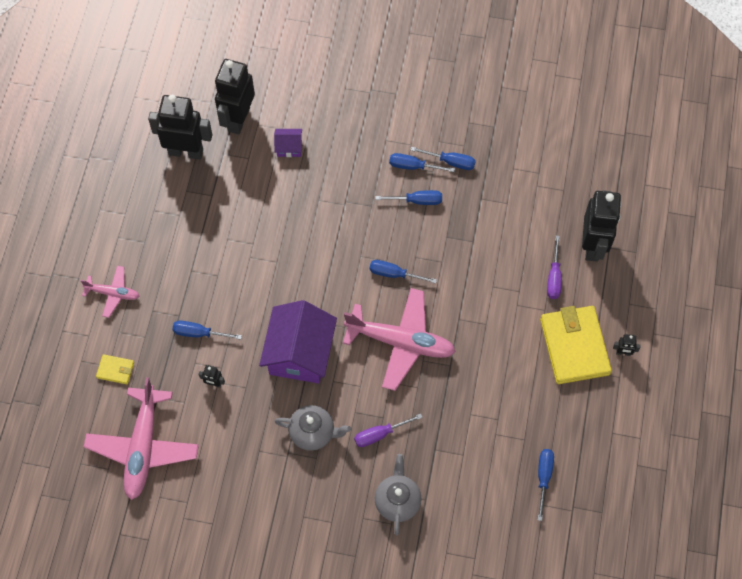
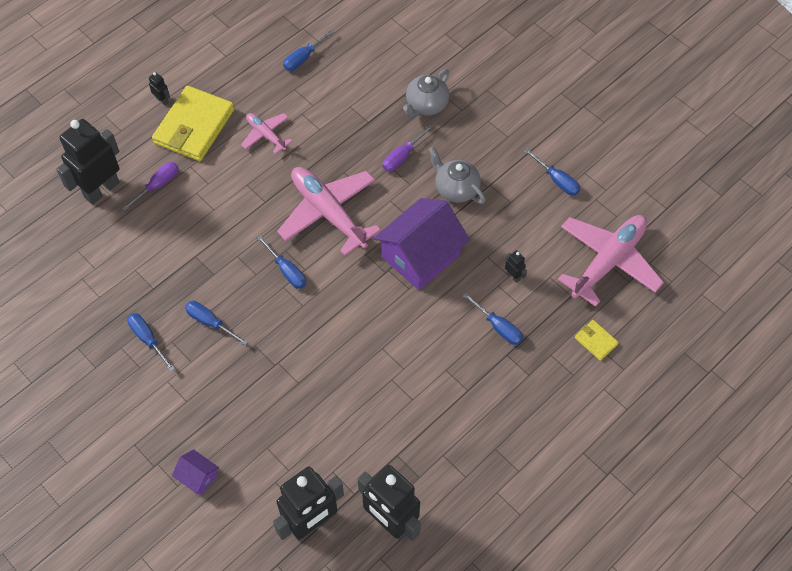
camera: 145 degrees left, 5 degrees down
(113, 293) = (557, 415): pink plane -> pink plane (266, 135)
(289, 147) = (284, 456): purple house -> purple house (197, 477)
(380, 434) = (402, 156): purple screwdriver -> purple screwdriver turned 120 degrees clockwise
(413, 166) = (185, 357): blue screwdriver -> blue screwdriver (557, 180)

